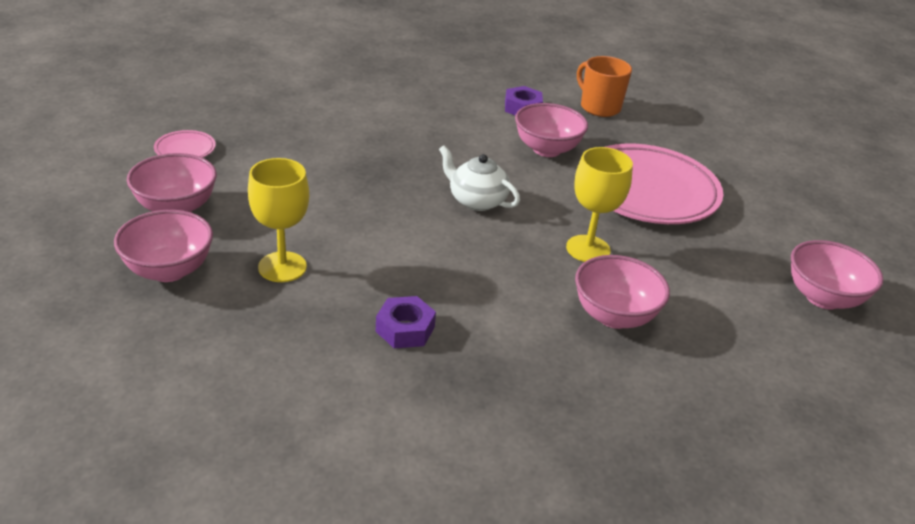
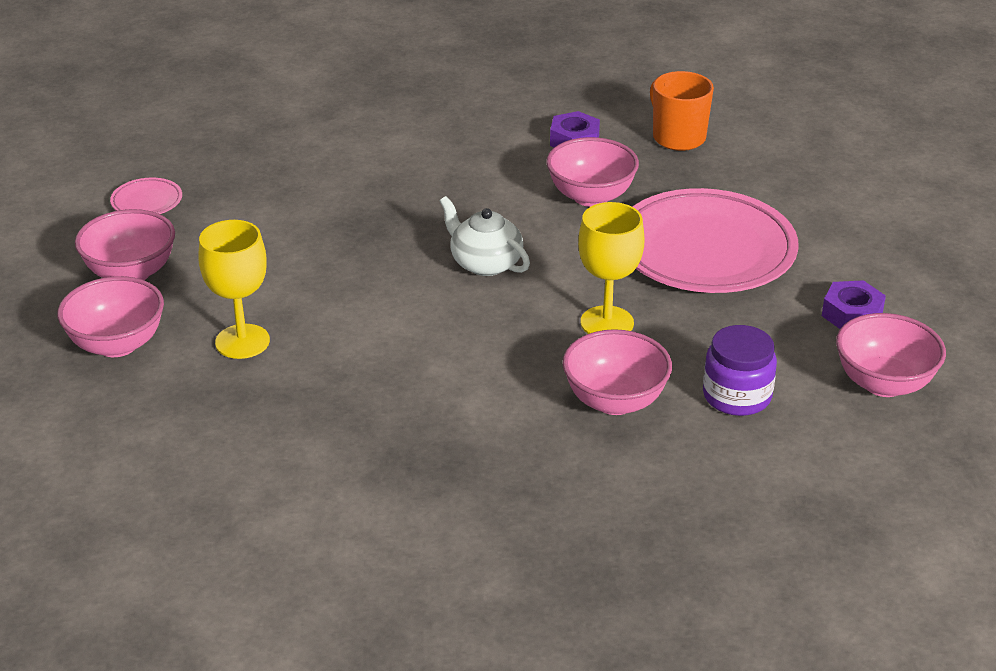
camera: 10 degrees right, 0 degrees up
(405, 329) = (368, 412): purple nut -> purple nut (852, 314)
(712, 310) = (737, 396): none -> purple jar

